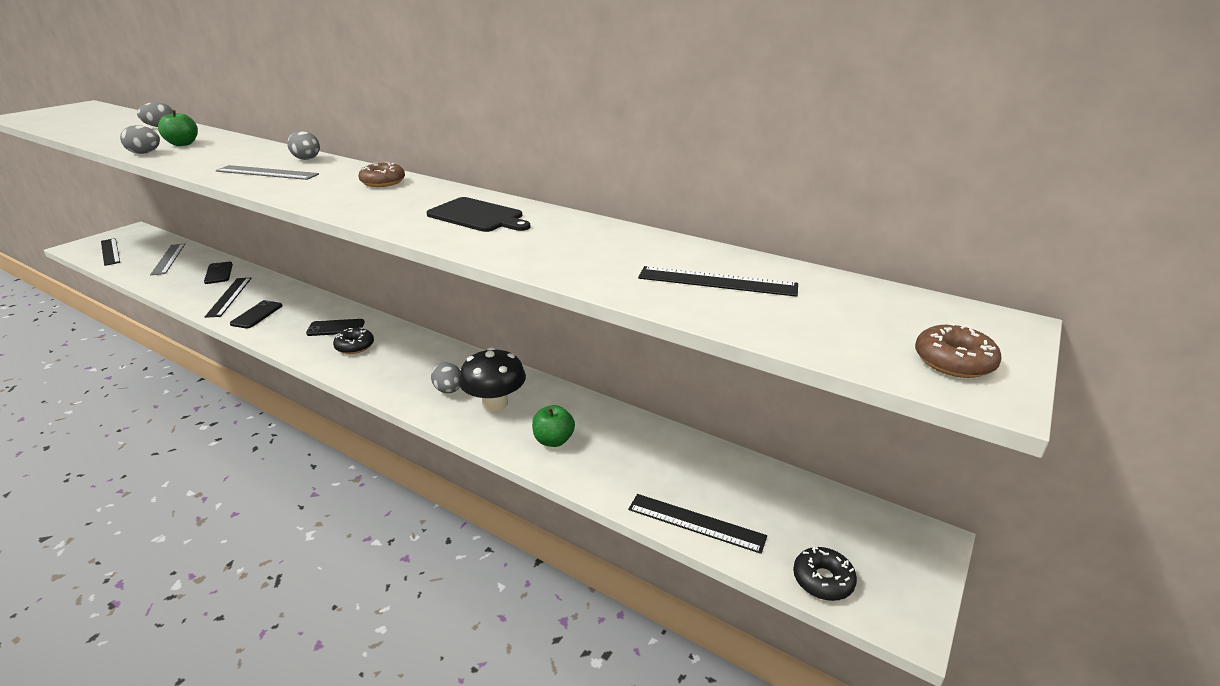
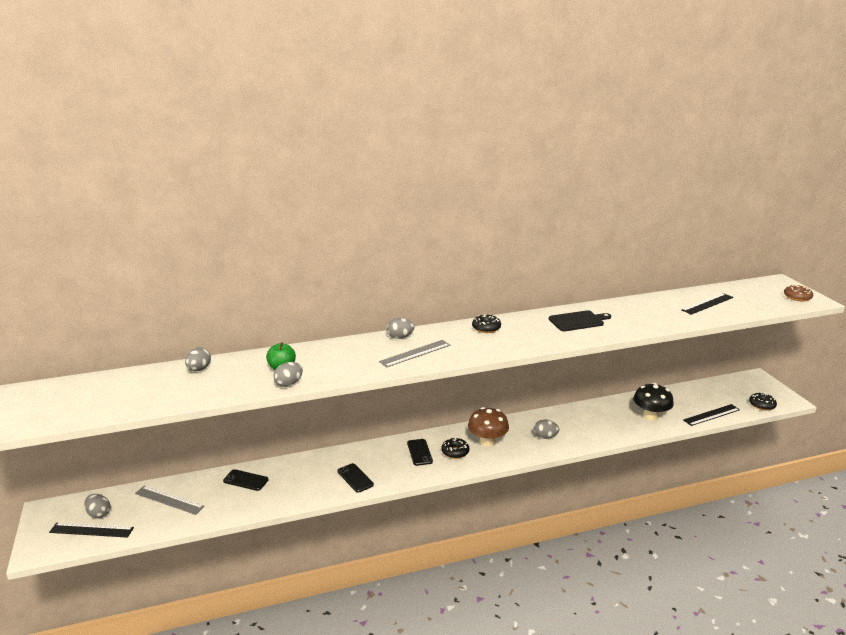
camera: 50 degrees left, 5 degrees down
(134, 246) = (99, 514): none -> grey egg
(229, 297) = (303, 484): black ruler -> none
(336, 328) = (419, 452): black phone -> black phone turned 45 degrees counterclockwise
(383, 182) = (486, 328): brown donut -> black donut
(397, 357) = (487, 442): none -> brown mushroom
(495, 403) = (573, 428): black mushroom -> black mushroom (650, 416)
(553, 440) = (623, 424): green apple -> none

